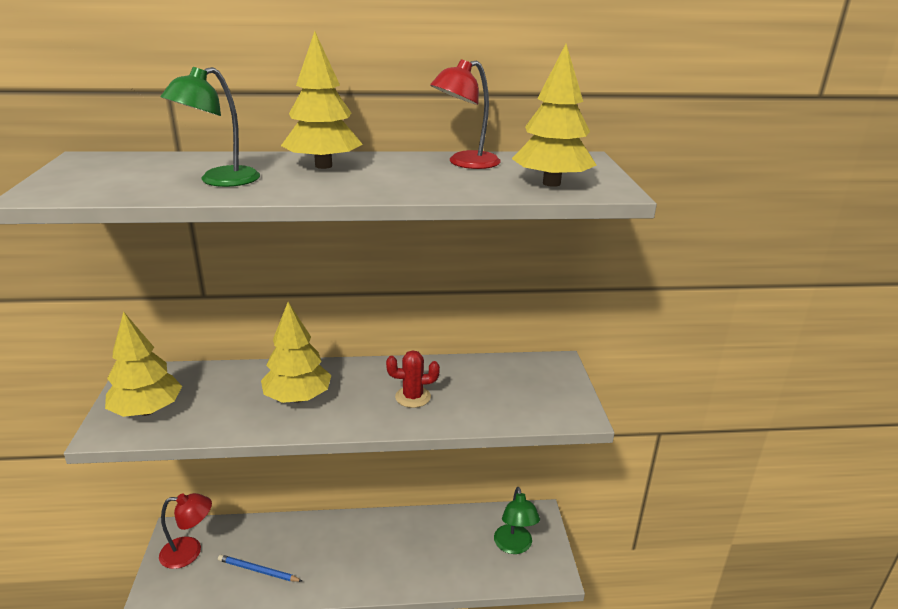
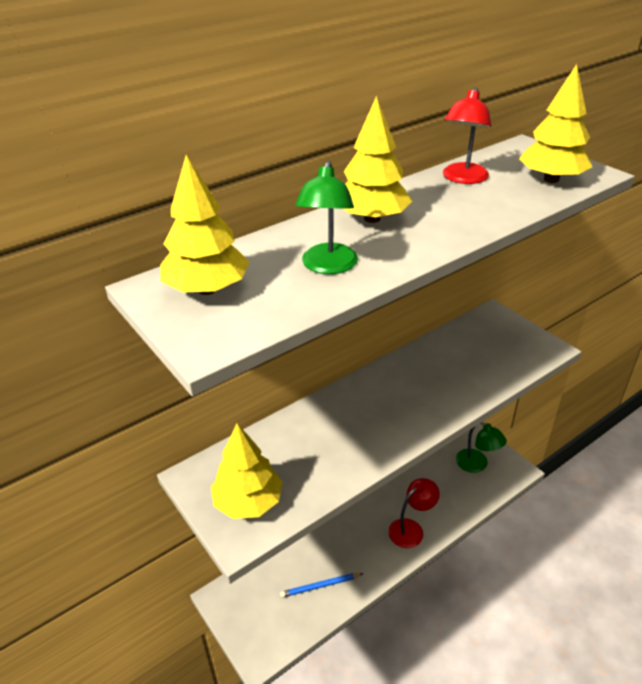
camera: 30 degrees left, 10 degrees up
(189, 552) = (250, 605): red lamp -> red lamp (411, 529)
(298, 398) = (354, 429): yellow tree -> yellow tree (207, 289)
(413, 397) = (433, 387): red cactus -> none

